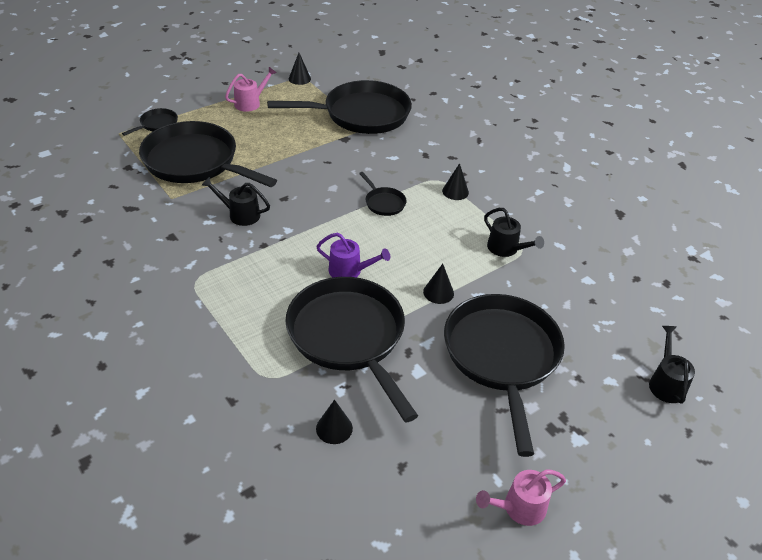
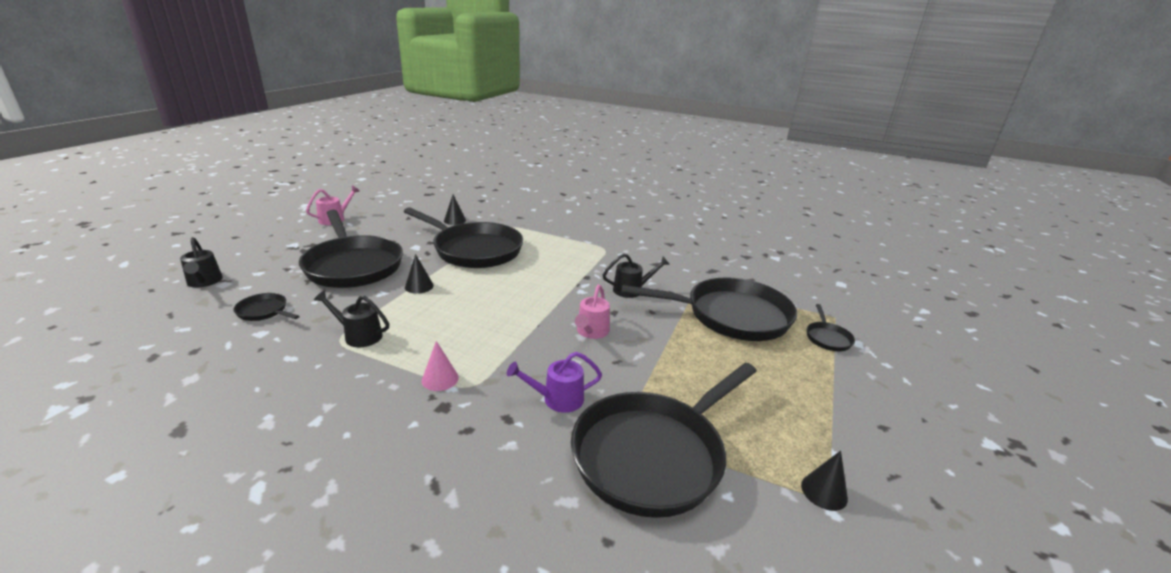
camera: 150 degrees right, 15 degrees down
(250, 103) = (802, 407): pink watering can -> pink watering can (591, 332)
(350, 271) = (503, 280): purple watering can -> purple watering can (557, 399)
(383, 203) = (516, 338): black pan -> black pan (264, 311)
(455, 191) = (440, 379): black cone -> pink cone

